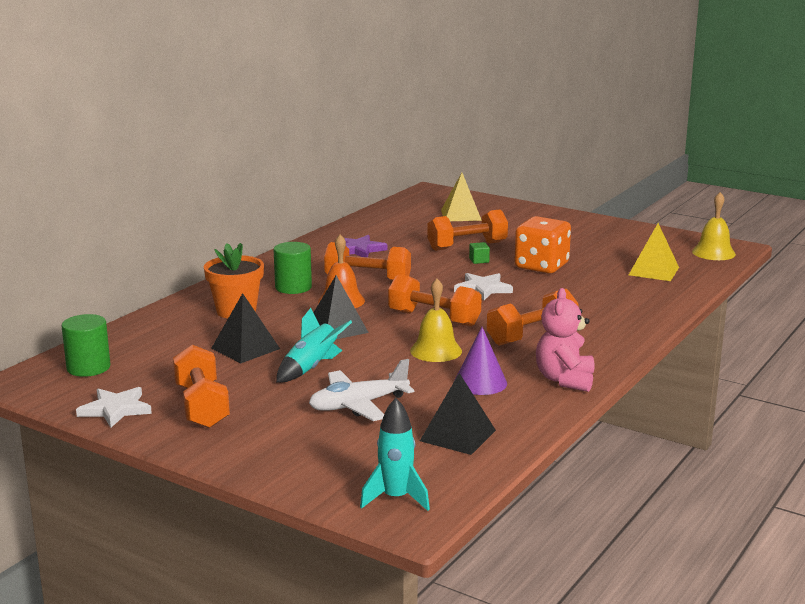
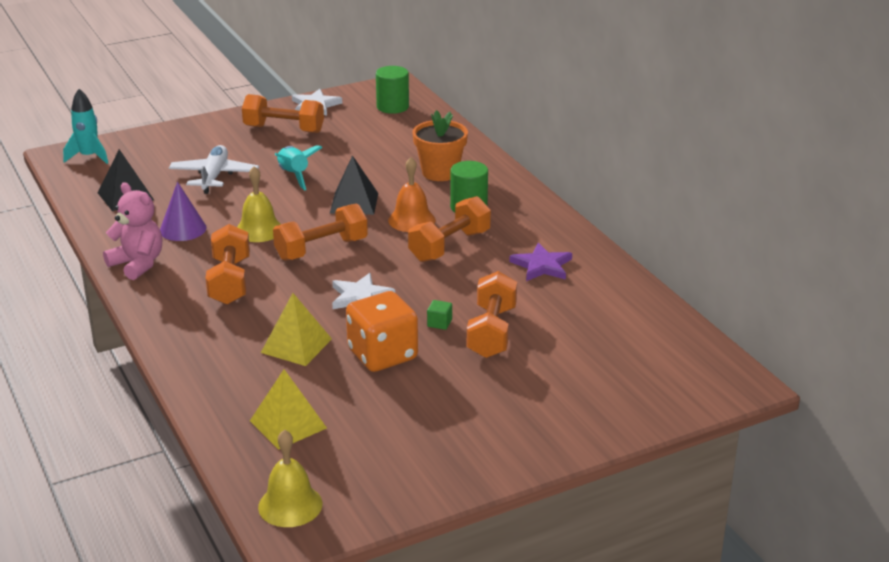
camera: 120 degrees right, 10 degrees up
(245, 348) = (359, 161): black pyramid -> none
(461, 215) = (611, 369): yellow pyramid -> yellow pyramid (296, 345)

